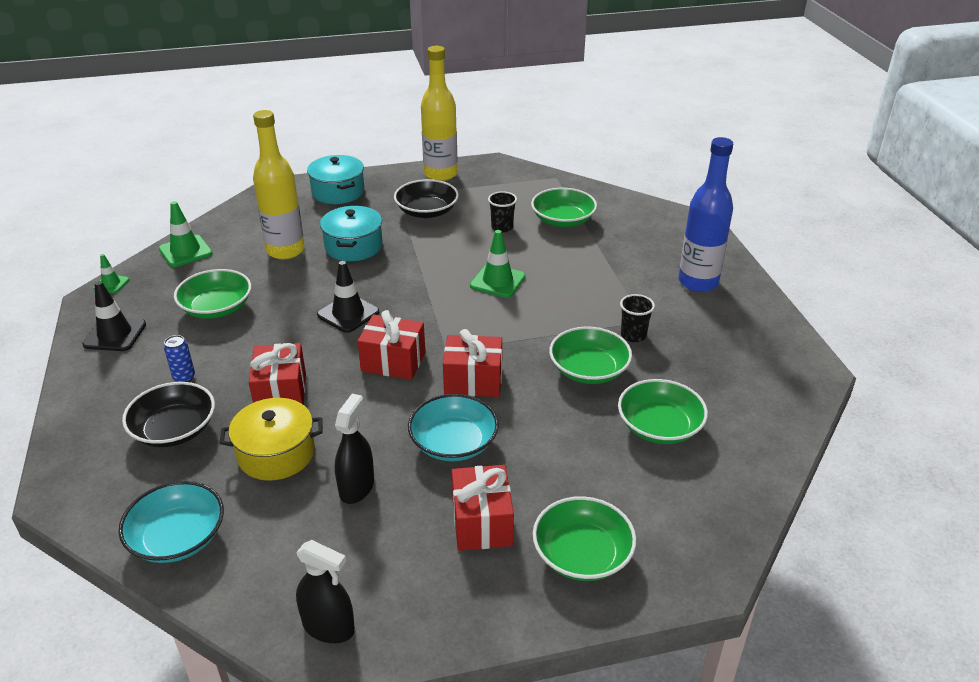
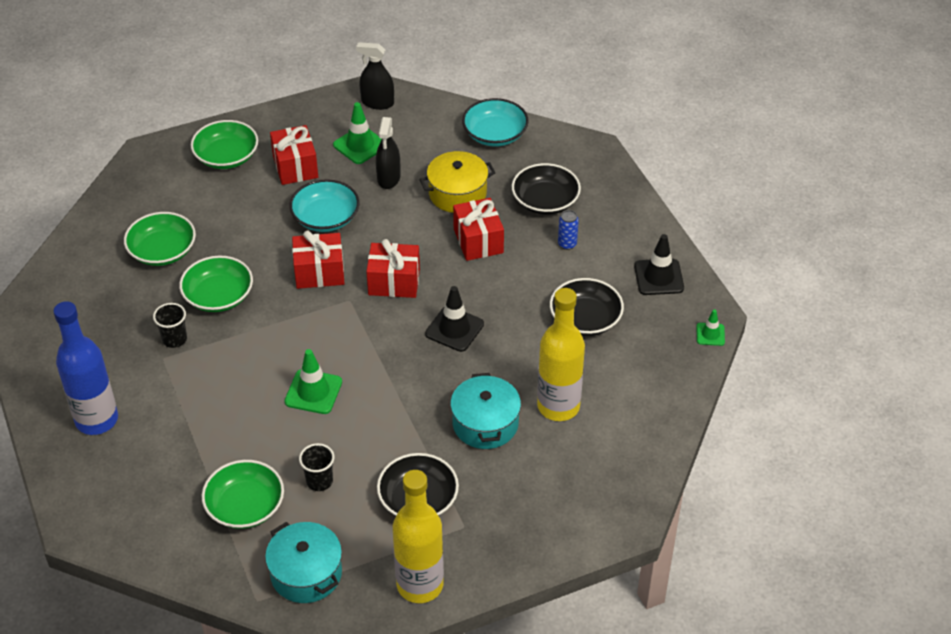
camera: 170 degrees right, 10 degrees up
(185, 251) = (667, 390): green traffic cone -> green traffic cone (360, 145)
(216, 308) = (585, 319): green bowl -> black bowl
(338, 192) = (545, 523): turquoise pot -> turquoise pot (306, 573)

